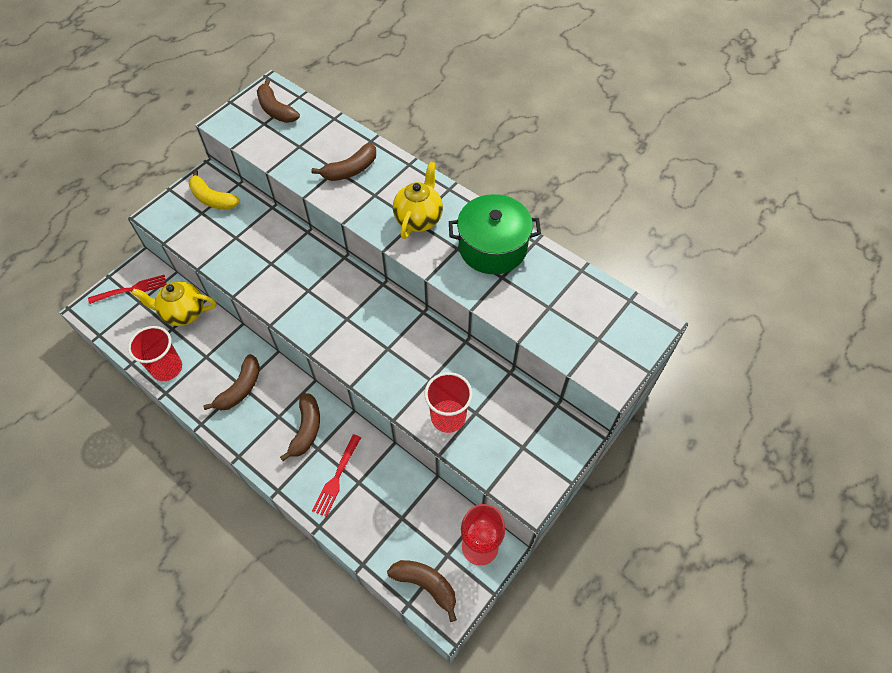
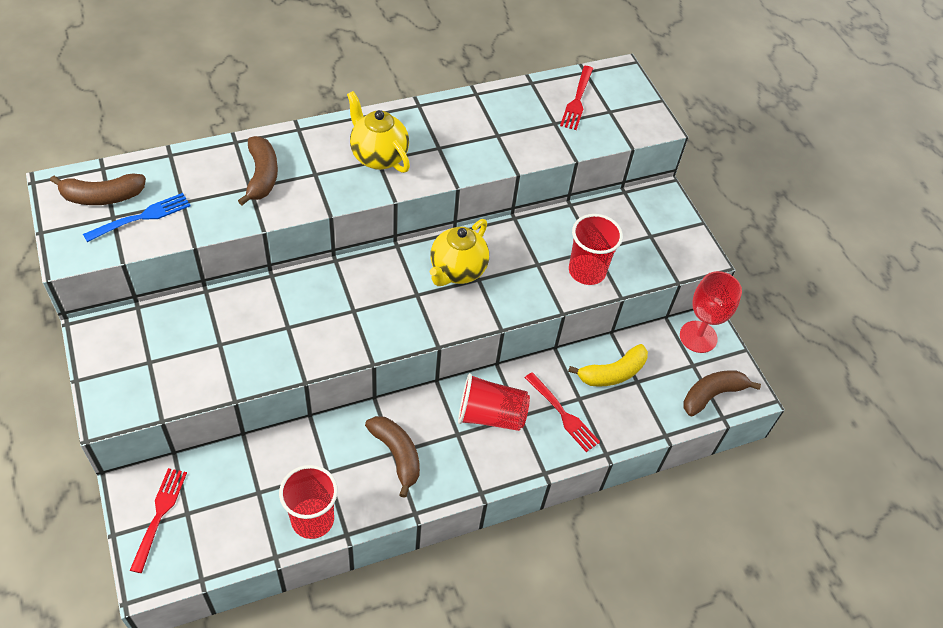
camera: 65 degrees left, 5 degrees down
(183, 313) = (245, 471): yellow teapot -> yellow teapot (457, 271)
(212, 199) = (137, 342): yellow banana -> yellow banana (612, 373)
(272, 135) = (141, 218): none -> blue fork
(306, 429) = (490, 415): brown banana -> red cup
(492, 247) = (458, 124): green pot -> none
(590, 310) = (577, 100): none -> red fork

